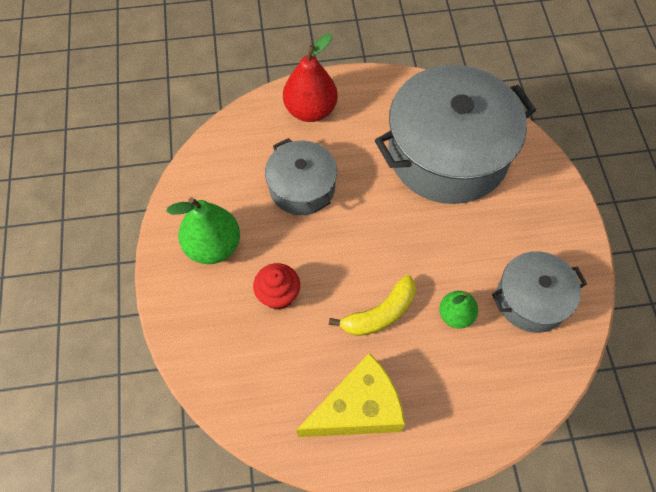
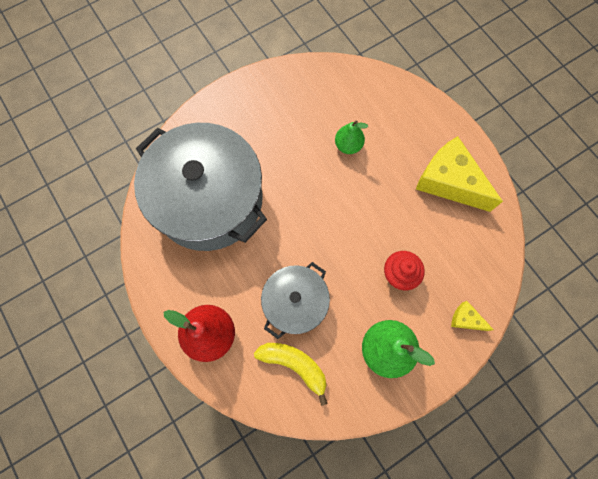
camera: 115 degrees left, 10 degrees up
(196, 338) = (466, 319): none -> yellow cheese
(380, 314) = (374, 195): yellow banana -> yellow banana (294, 365)
(531, 299) = (311, 102): grey pot -> none

